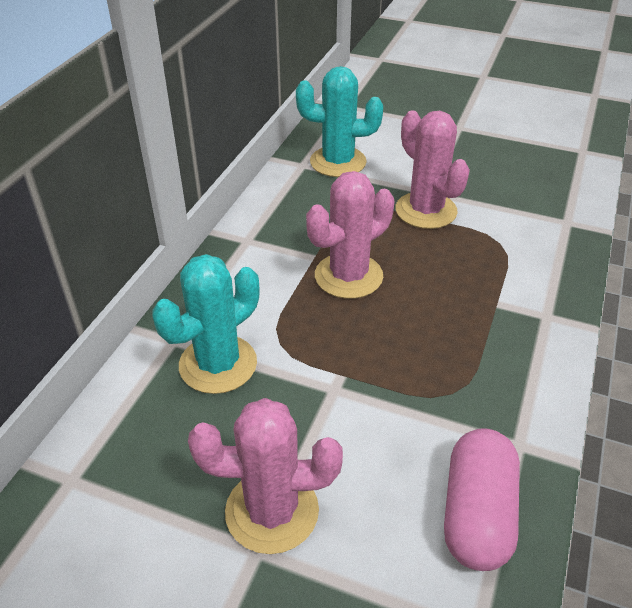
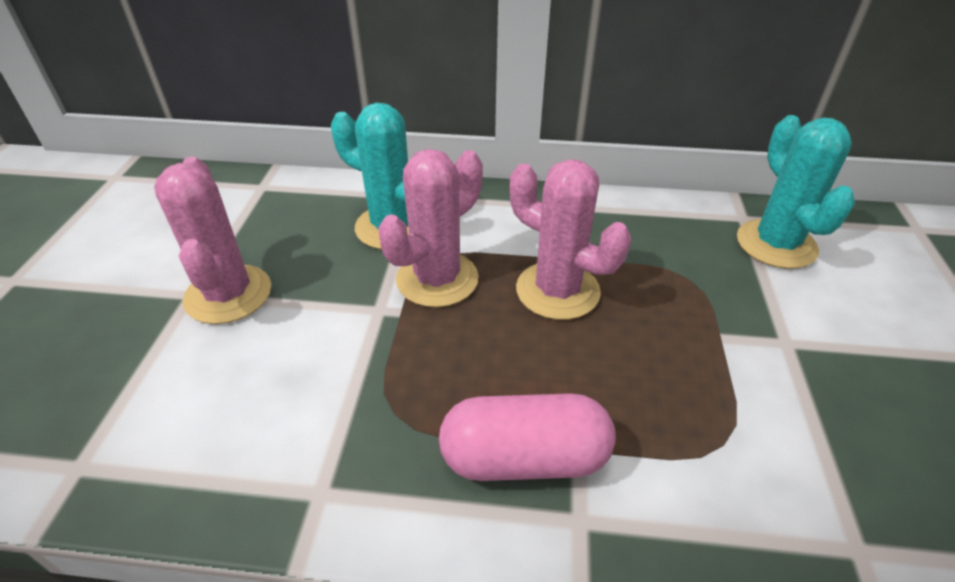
camera: 75 degrees right, 0 degrees up
(426, 211) = (738, 344): pink cactus -> pink cactus (437, 279)
(477, 514) = (217, 454): pink capsule -> pink capsule (524, 458)

